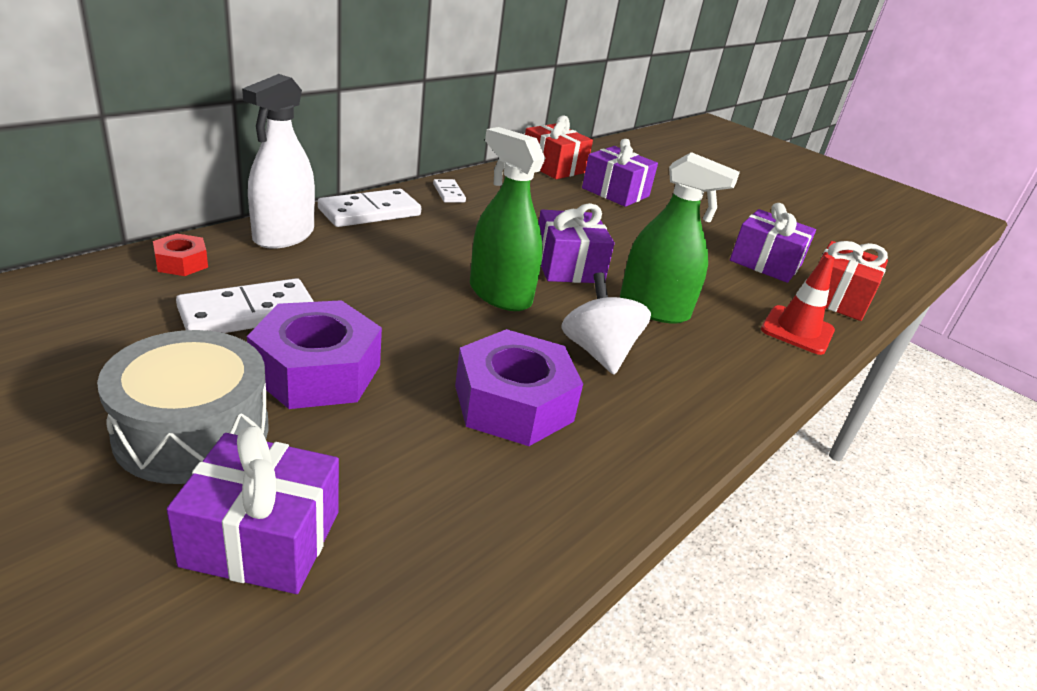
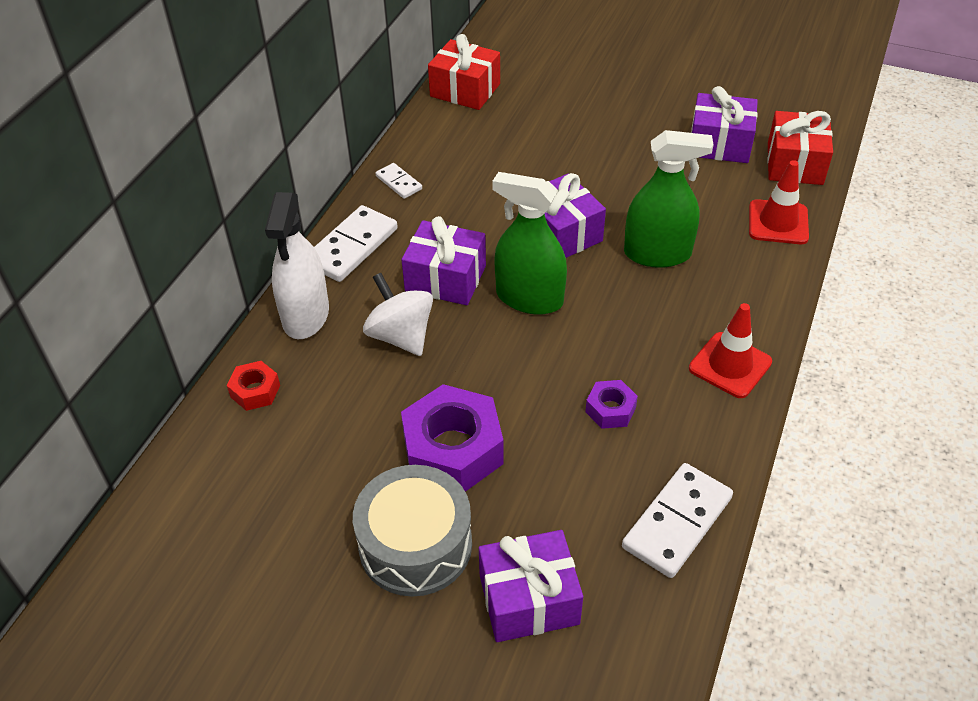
camera: 15 degrees left, 15 degrees up
(248, 313) = (356, 419): white domino -> white domino (677, 522)
(513, 403) = (610, 410): purple nut -> purple nut, size x0.49
(598, 352) = (641, 326): white spinning top -> white spinning top (401, 336)
(615, 192) = (543, 102): purple gift -> purple gift (445, 278)
(677, 417) = (730, 365): none -> red traffic cone

